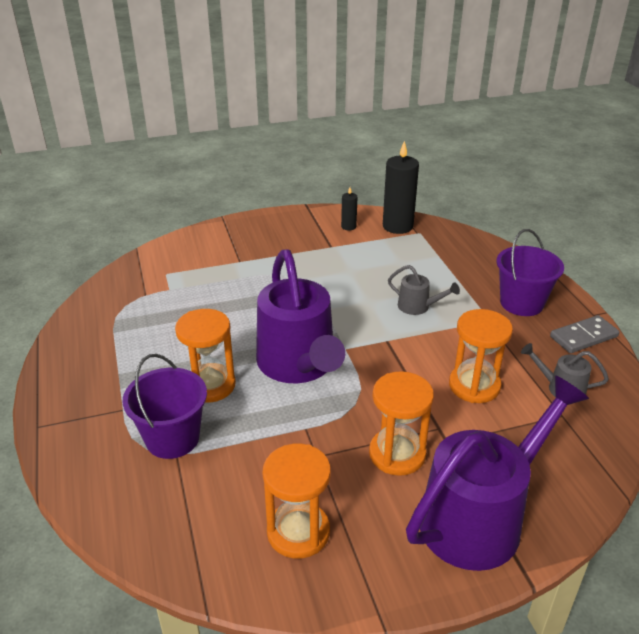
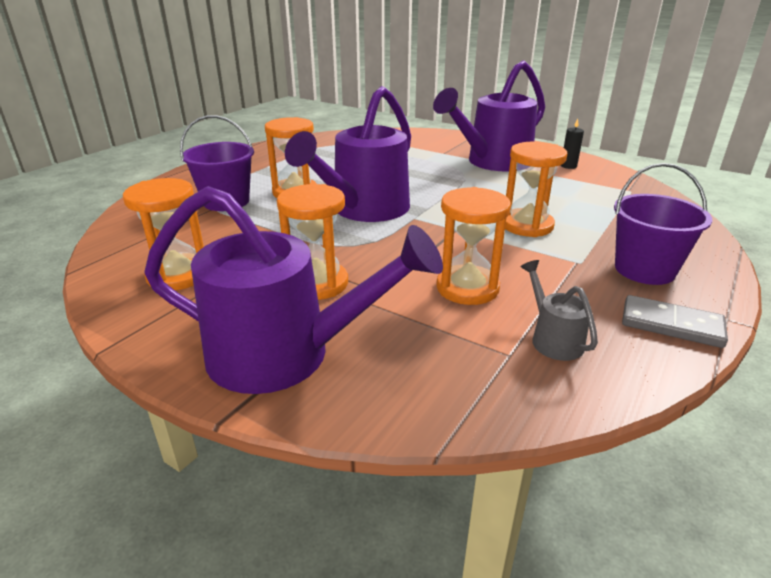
camera: 50 degrees right, 5 degrees down
(295, 252) = (492, 163): none -> purple watering can
(397, 226) = (616, 180): black candle -> none
(418, 307) = (527, 225): grey watering can -> orange hourglass

